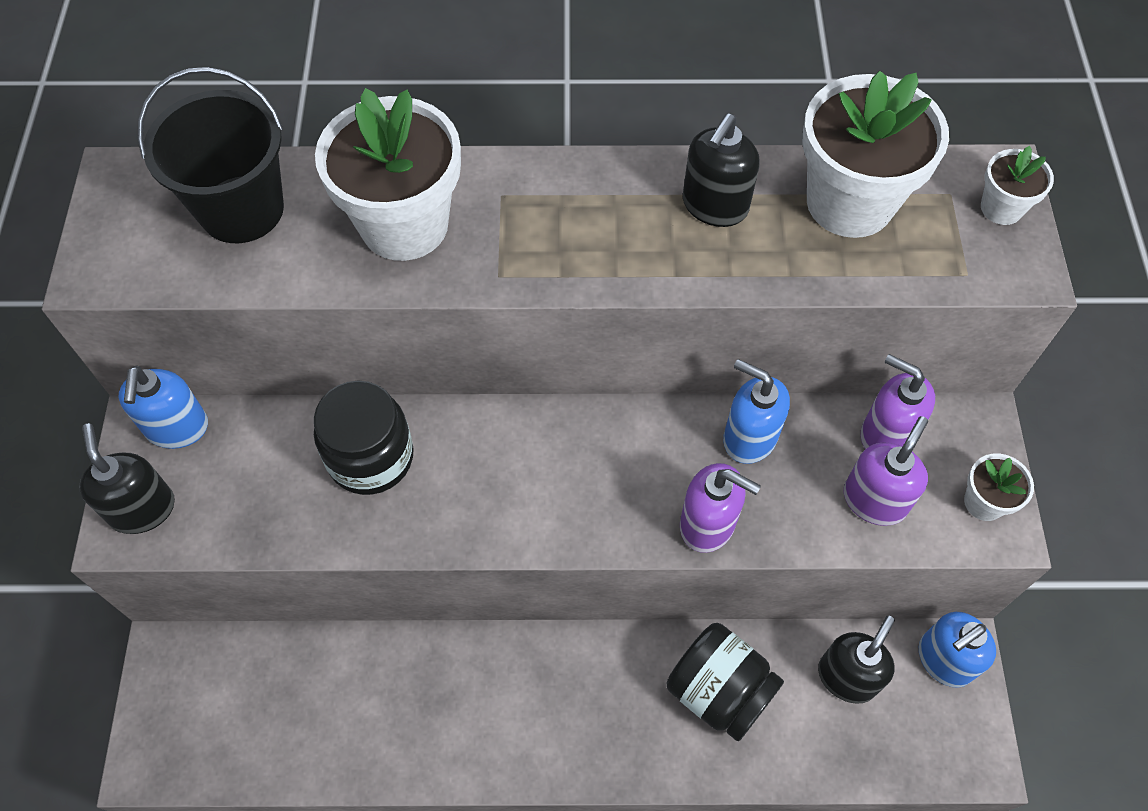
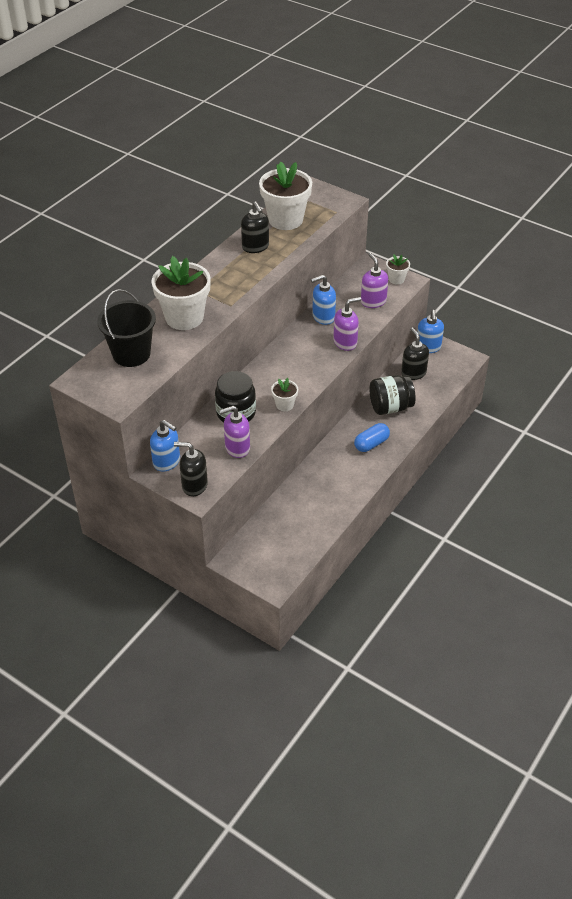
camera: 55 degrees left, 15 degrees down
(595, 717) = (371, 444): none -> blue capsule
(886, 434) = (352, 286): purple soap dispenser -> purple soap dispenser (237, 448)
(1001, 208) = (321, 192): white flower pot -> white flower pot (284, 405)

